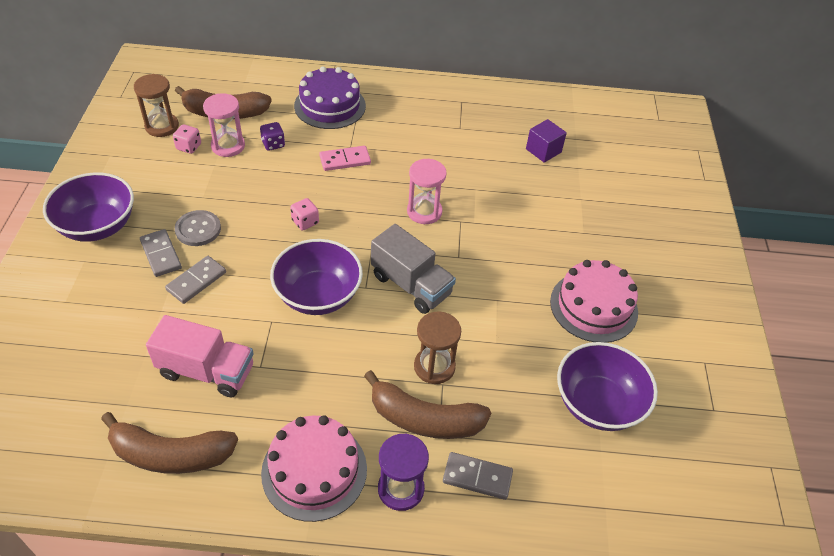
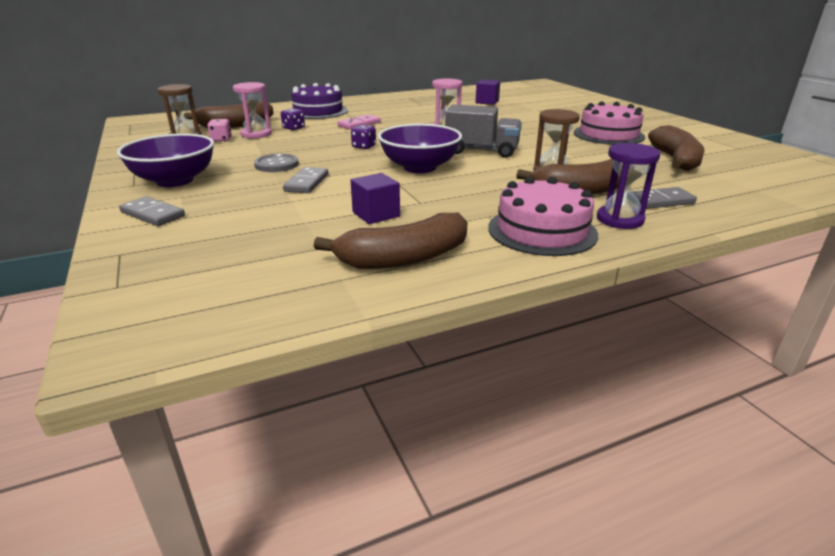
camera: 25 degrees left, 20 degrees down
(161, 254) = (256, 180): grey domino -> grey domino (152, 214)
(207, 371) = (376, 214): pink truck -> purple cube
(305, 222) = (364, 147): pink dice -> purple dice
(597, 403) = (675, 160): purple bowl -> brown banana

